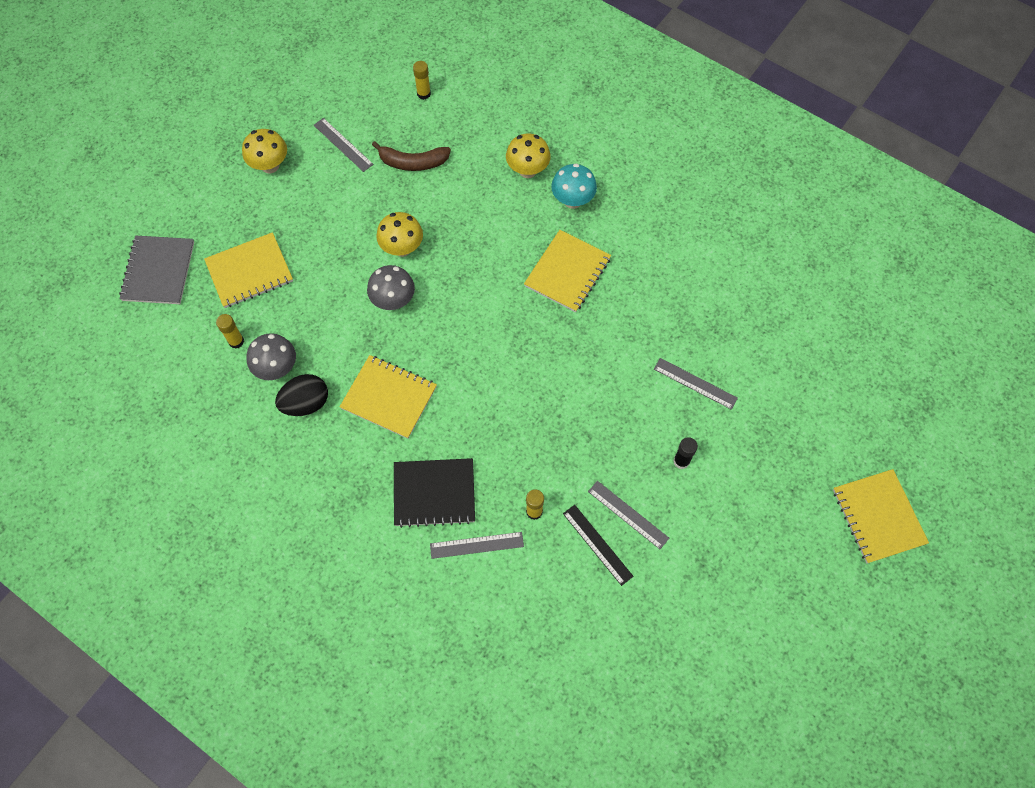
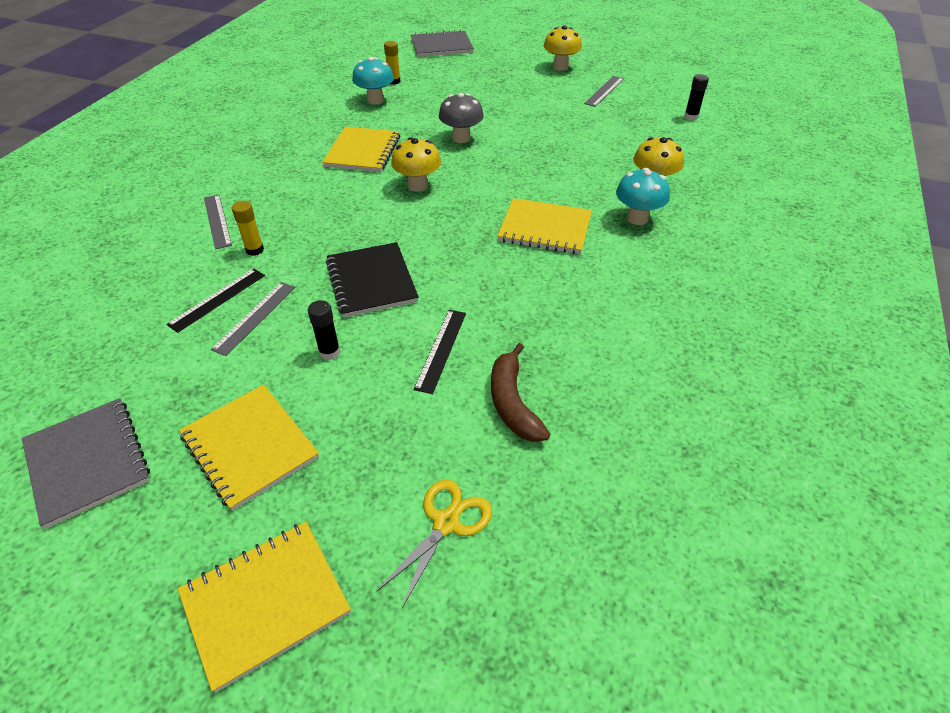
camera: 75 degrees right, 20 degrees down
(249, 271) = (458, 76): yellow notebook -> yellow notebook (250, 447)
(277, 368) = (375, 100): grey mushroom -> turquoise mushroom
(306, 403) = (347, 117): black egg -> none
(402, 248) = (518, 133): yellow mushroom -> yellow mushroom (418, 186)
(413, 162) = (612, 124): brown banana -> brown banana (512, 403)
(423, 94) = (691, 117): yellow glue stick -> black glue stick
(434, 493) = (270, 189): black notebook -> black notebook (371, 281)
(695, 383) = (441, 349): grey ruler -> black ruler
(757, 633) = (87, 462): none -> grey notebook
(841, 411) = (446, 523): none -> yellow scissors

